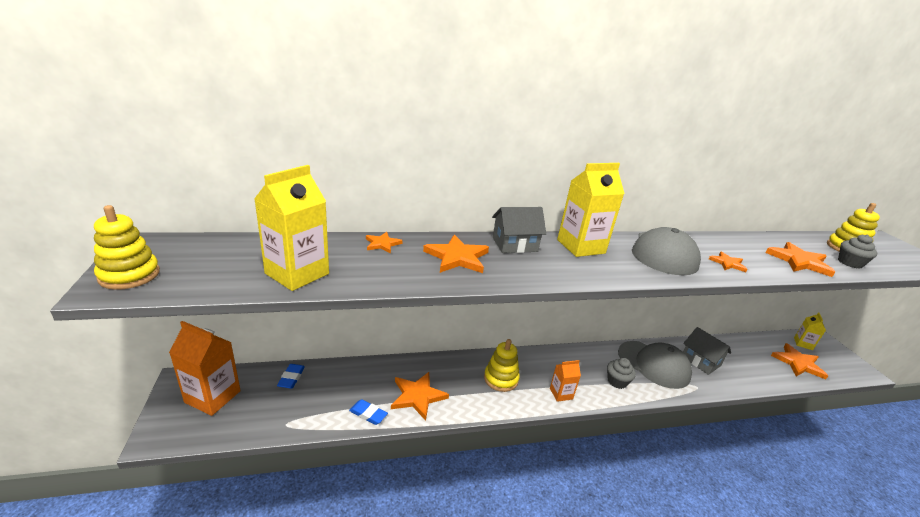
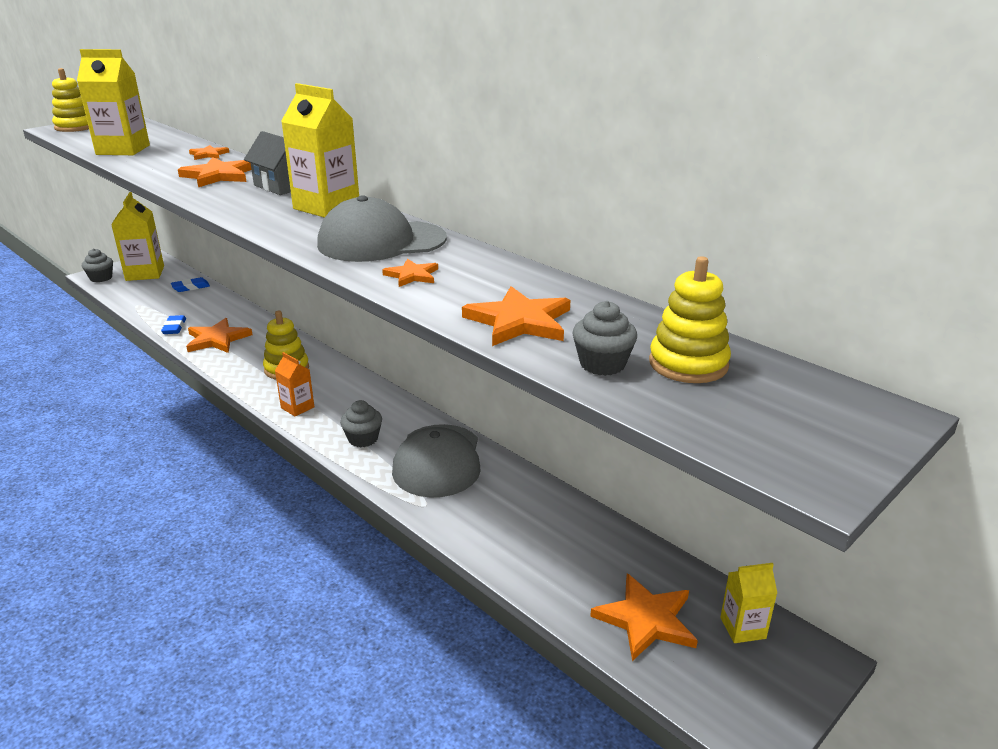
camera: 60 degrees right, 0 degrees up
(175, 432) = (101, 278): none -> grey cupcake
(213, 396) = (145, 273): orange carton -> yellow carton
(700, 361) = (501, 501): grey house -> none

